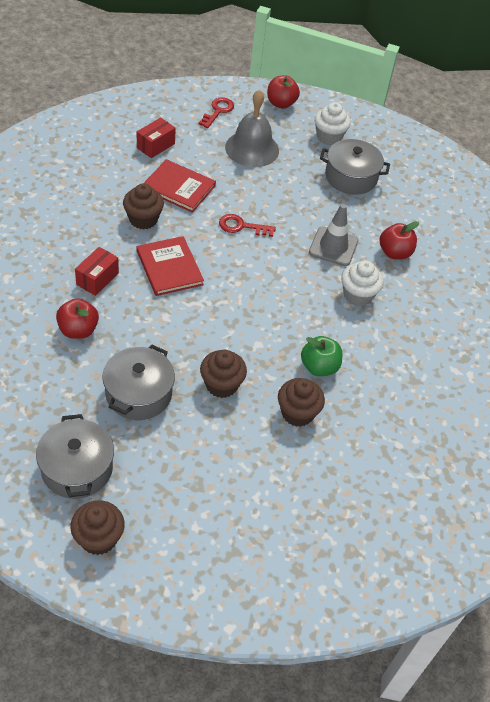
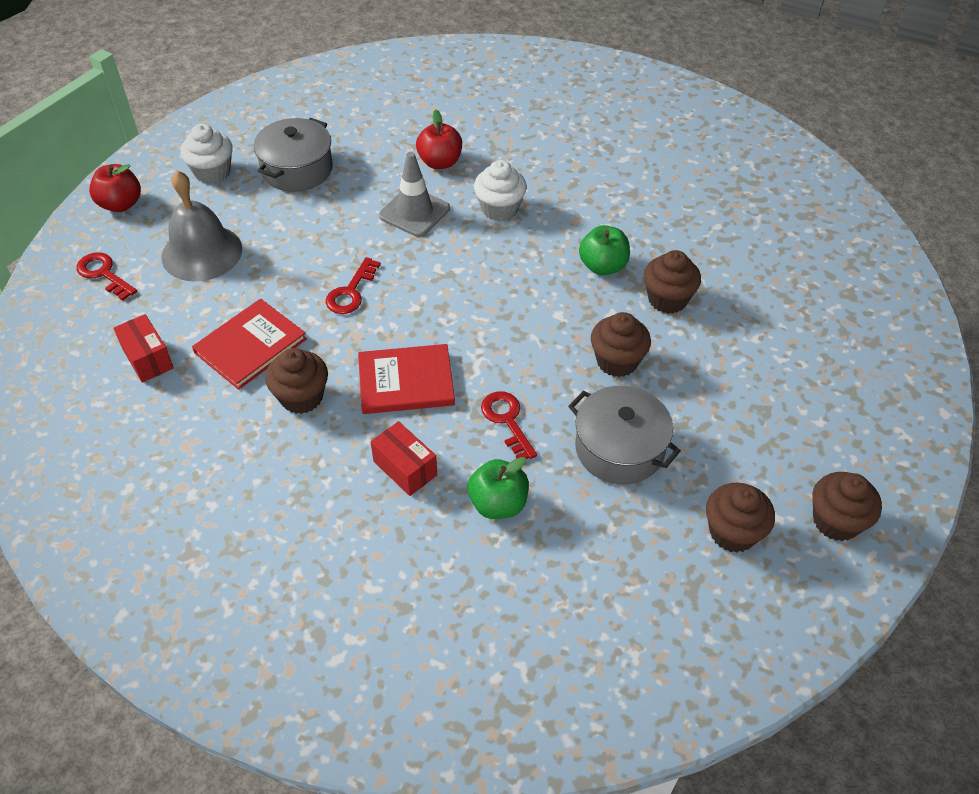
camera: 70 degrees left, 0 degrees up
(77, 468) = (732, 532): grey pot -> brown cupcake
(78, 330) = (498, 503): red apple -> green apple
(148, 326) = (507, 421): none -> red key

